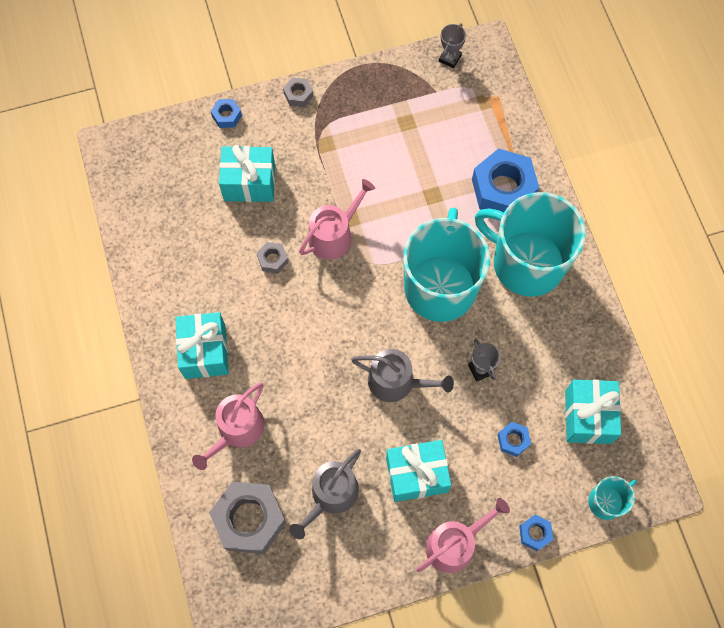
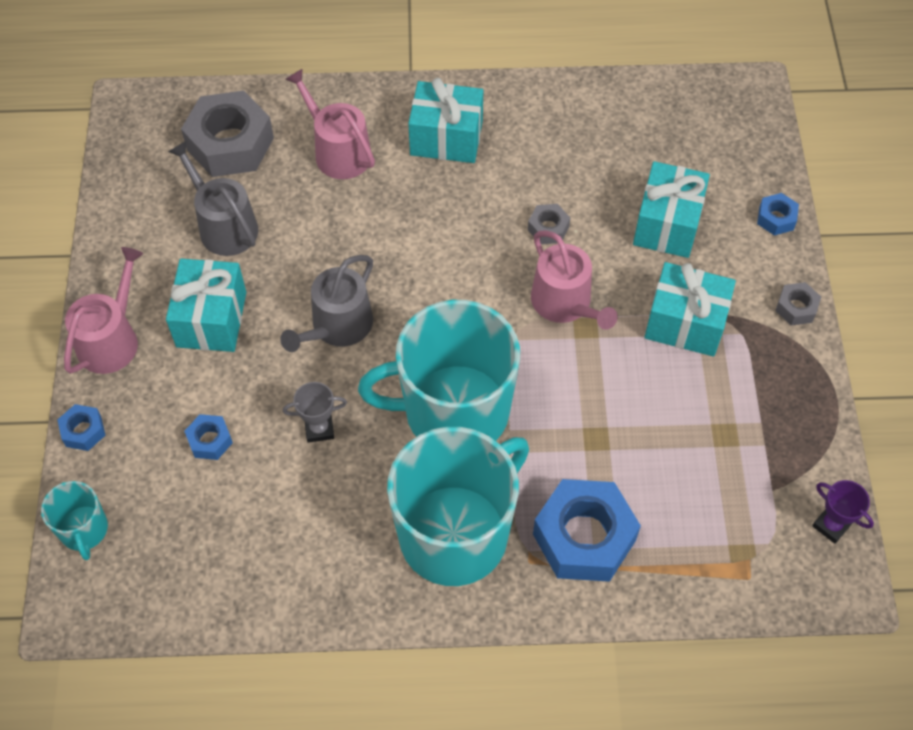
camera: 105 degrees right, 10 degrees down
(440, 286) = (453, 411): turquoise mug -> turquoise mug turned 150 degrees clockwise
(450, 58) = (831, 525): grey trophy -> purple trophy
(455, 543) = (112, 339): pink watering can -> pink watering can turned 135 degrees counterclockwise
(587, 416) = (204, 544): turquoise gift -> turquoise gift (685, 323)

